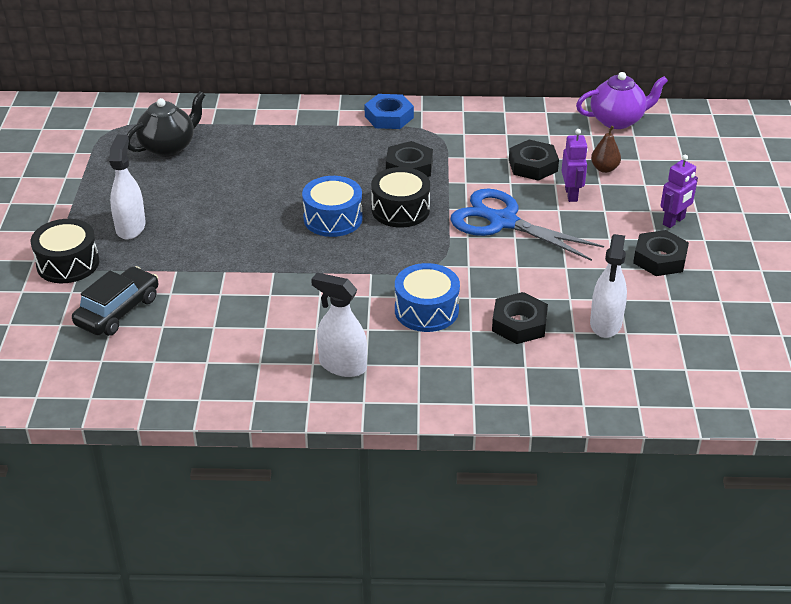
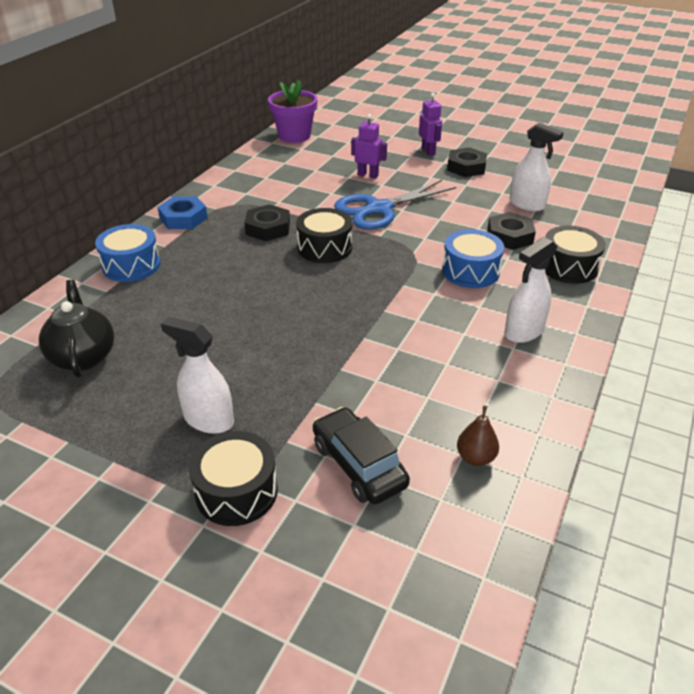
camera: 65 degrees left, 0 degrees up
(333, 218) = (308, 284): blue drum -> blue drum (131, 265)
(486, 378) = (568, 267): none -> black drum
(533, 165) = (318, 179): black nut -> none
(604, 169) = (347, 156): brown pear -> brown pear (475, 458)
(618, 120) = (294, 136): purple teapot -> purple flower pot

